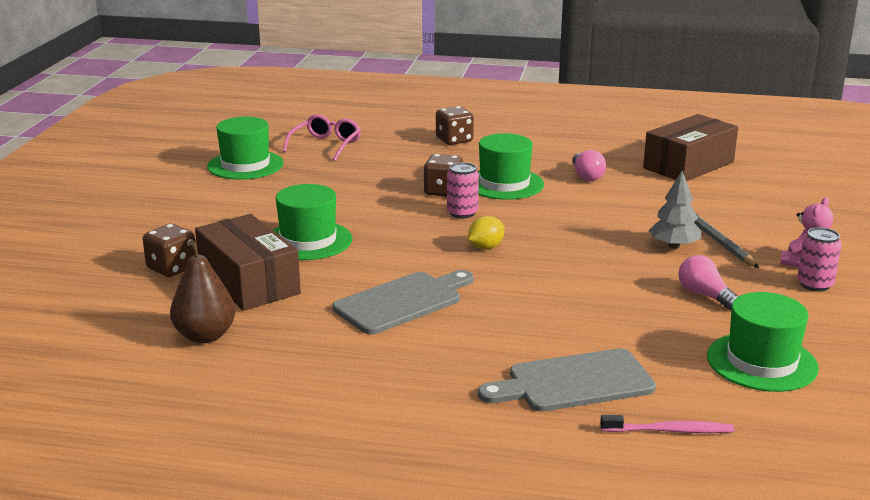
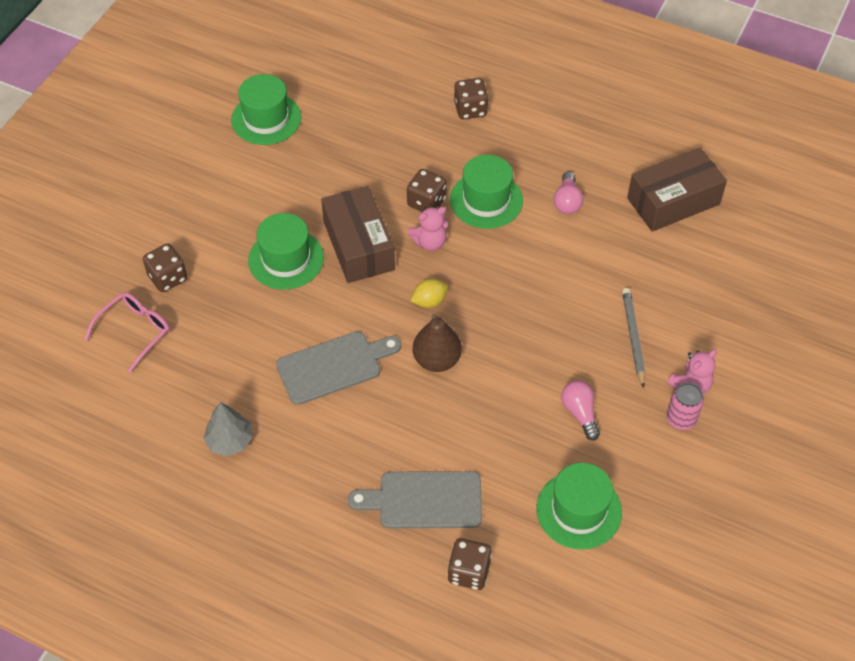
camera: 15 degrees right, 30 degrees up
(205, 336) = (172, 378): brown pear -> brown pear (436, 360)
(249, 282) = (222, 311): brown box -> brown box (358, 246)
(326, 145) = (348, 96): pink glasses -> pink glasses (135, 331)
(462, 213) = (430, 242): pink can -> pink teddy bear
(670, 431) = (469, 572): pink toothbrush -> brown dice
(674, 246) = (591, 334): grey tree -> grey tree (230, 441)

